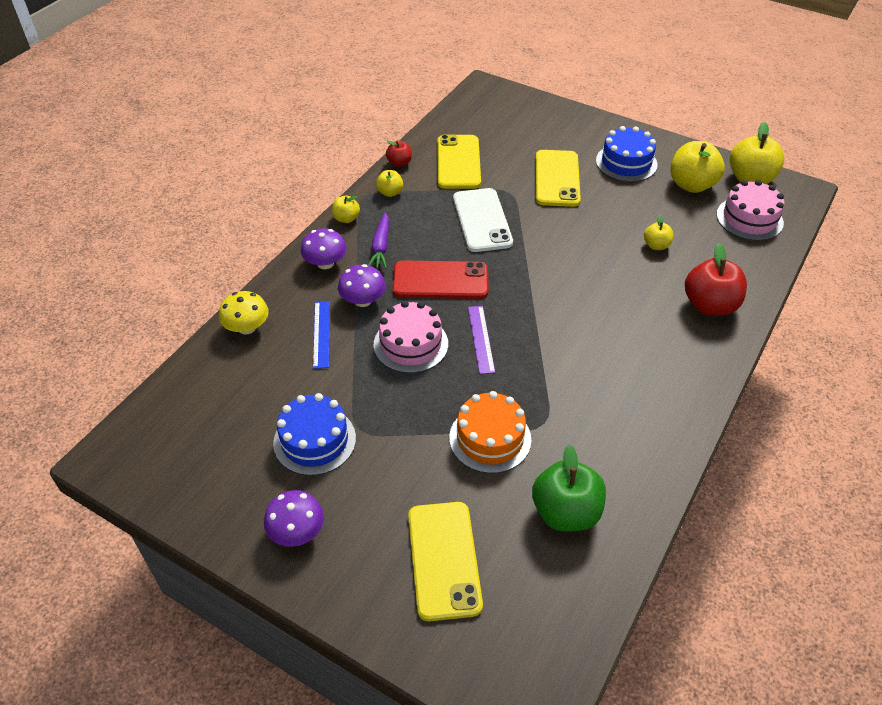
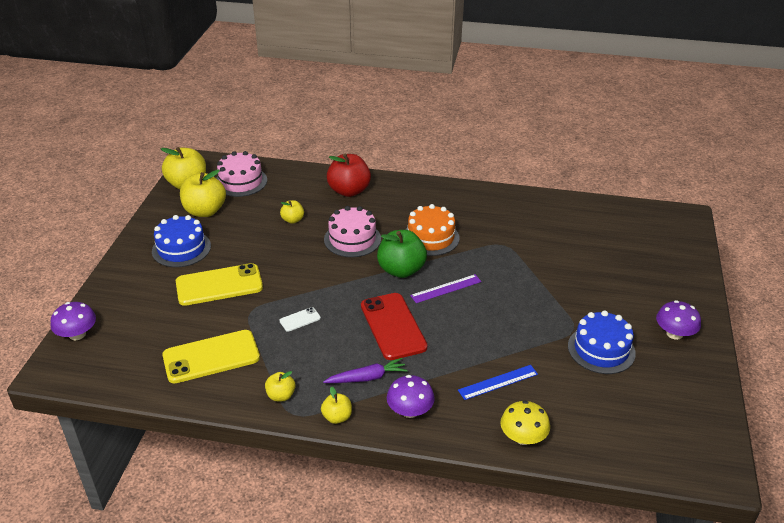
camera: 110 degrees left, 10 degrees down
(363, 300) = (443, 368): purple mushroom -> purple mushroom (77, 334)
(399, 163) = (225, 403): red apple -> none
(410, 344) = (475, 325): pink cake -> pink cake (352, 239)
(443, 560) = (635, 264): yellow phone -> none
(482, 220) = (300, 319): white phone -> white phone, size x0.44
(490, 438) = (533, 265): orange cake -> orange cake (430, 237)
(565, 512) = (563, 225): green apple -> green apple (401, 270)

